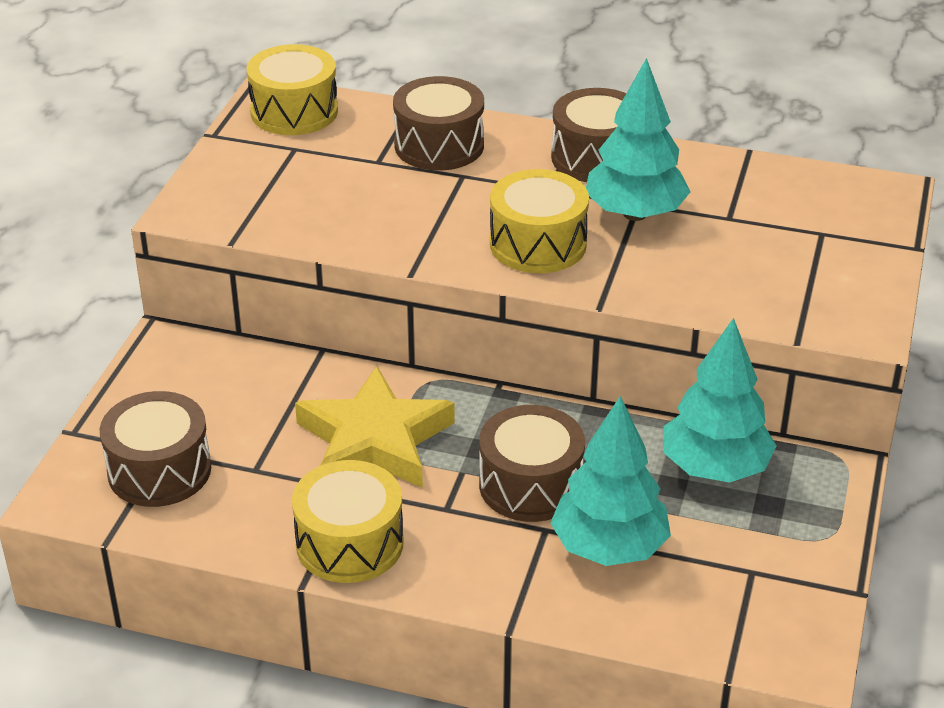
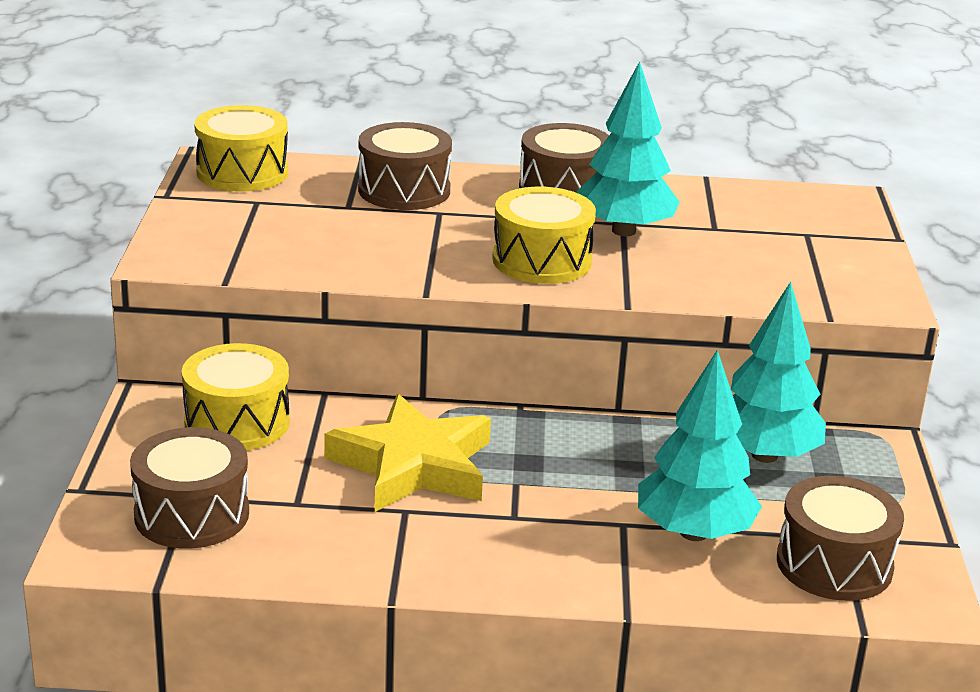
camera: 15 degrees left, 10 degrees down
(349, 543) = (426, 557): yellow drum -> yellow drum (237, 422)
(530, 485) = (590, 487): brown drum -> brown drum (834, 564)

